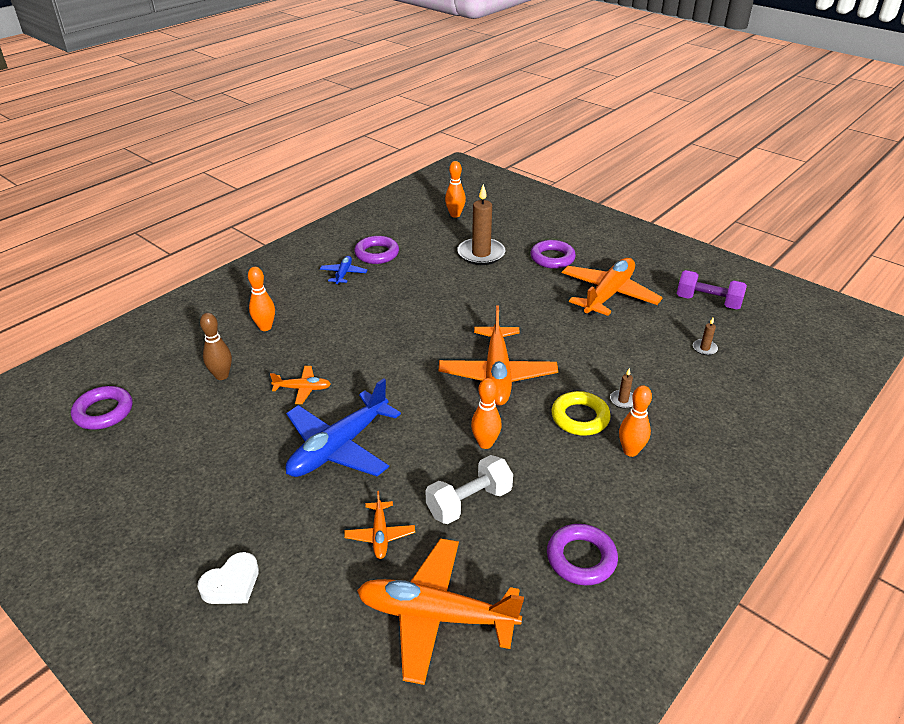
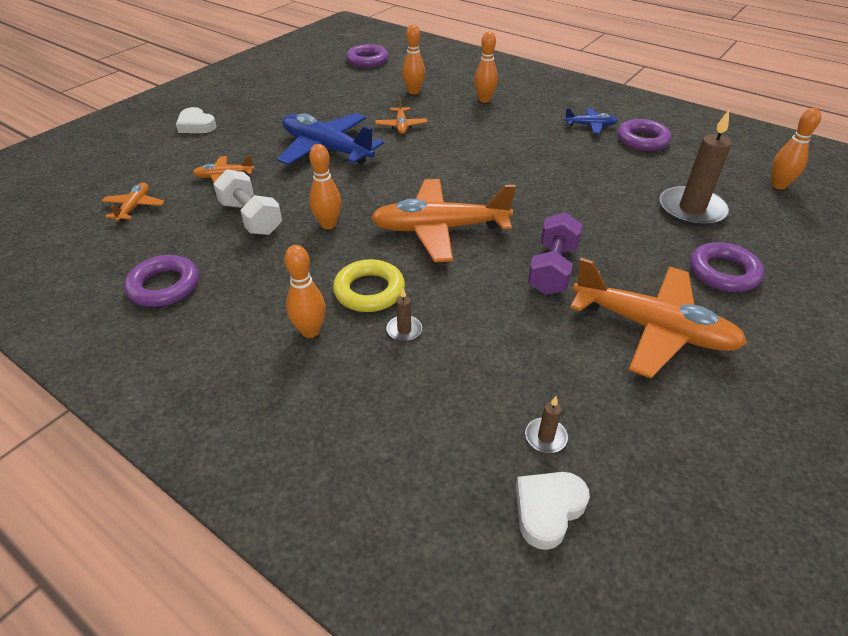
camera: 85 degrees right, 5 degrees up
(222, 375) = (413, 92): brown bowling pin -> orange bowling pin
(436, 616) = (134, 207): orange plane -> orange plane, size x0.48
(708, 302) = (696, 462): purple dumbbell -> purple dumbbell (552, 269)
(752, 354) = (548, 509): none -> white heart

